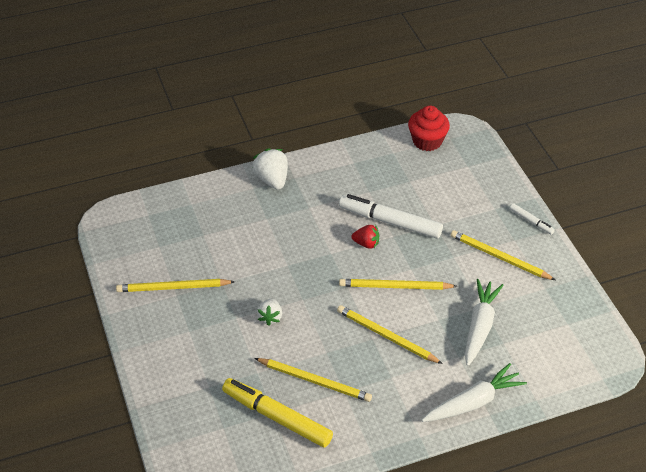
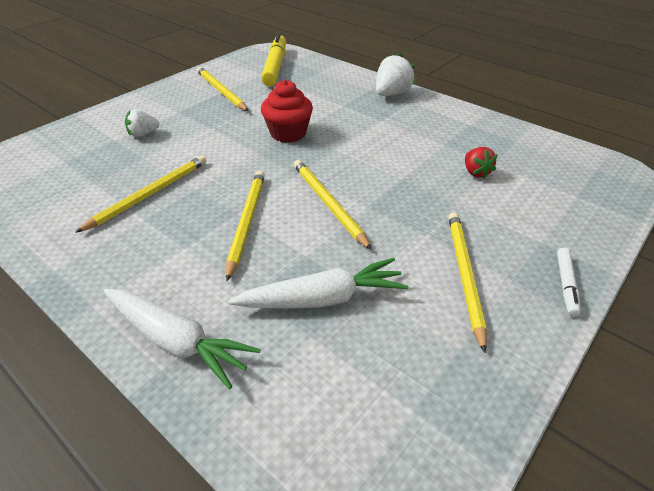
camera: 60 degrees right, 5 degrees down
(270, 317) = (221, 143): white strawberry -> white strawberry (143, 134)
(277, 417) = (88, 187): yellow marker -> yellow marker (275, 67)
(315, 381) = (150, 194): yellow pencil -> yellow pencil turned 135 degrees counterclockwise
(366, 243) = (371, 165): red strawberry -> red strawberry (475, 172)
(390, 222) = (419, 170): white marker -> none
(427, 141) = (567, 156): red cupcake -> red cupcake (288, 133)

